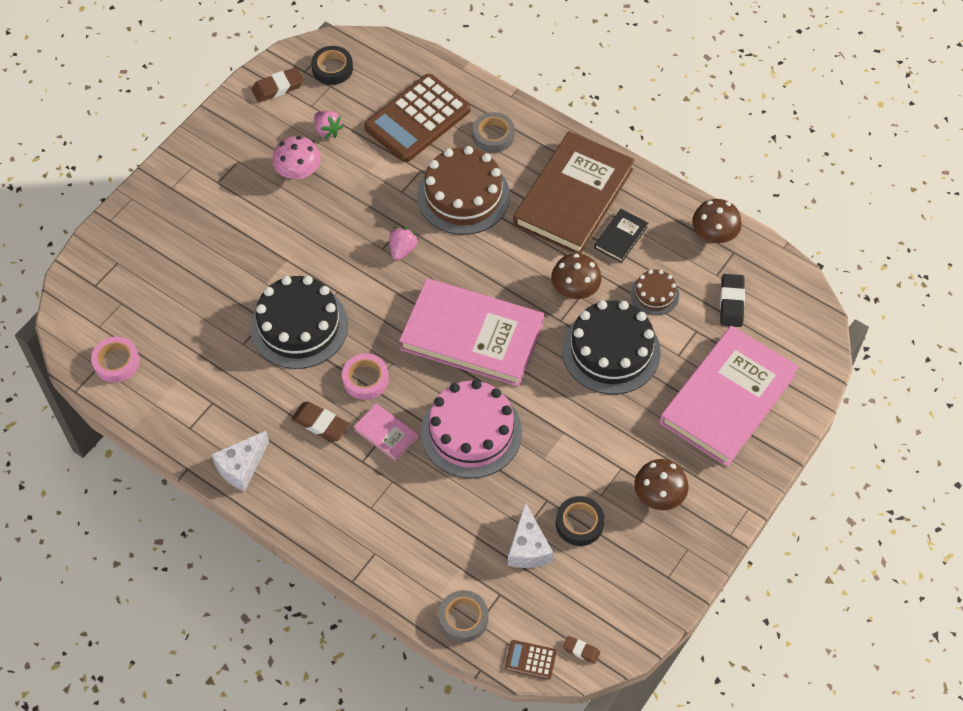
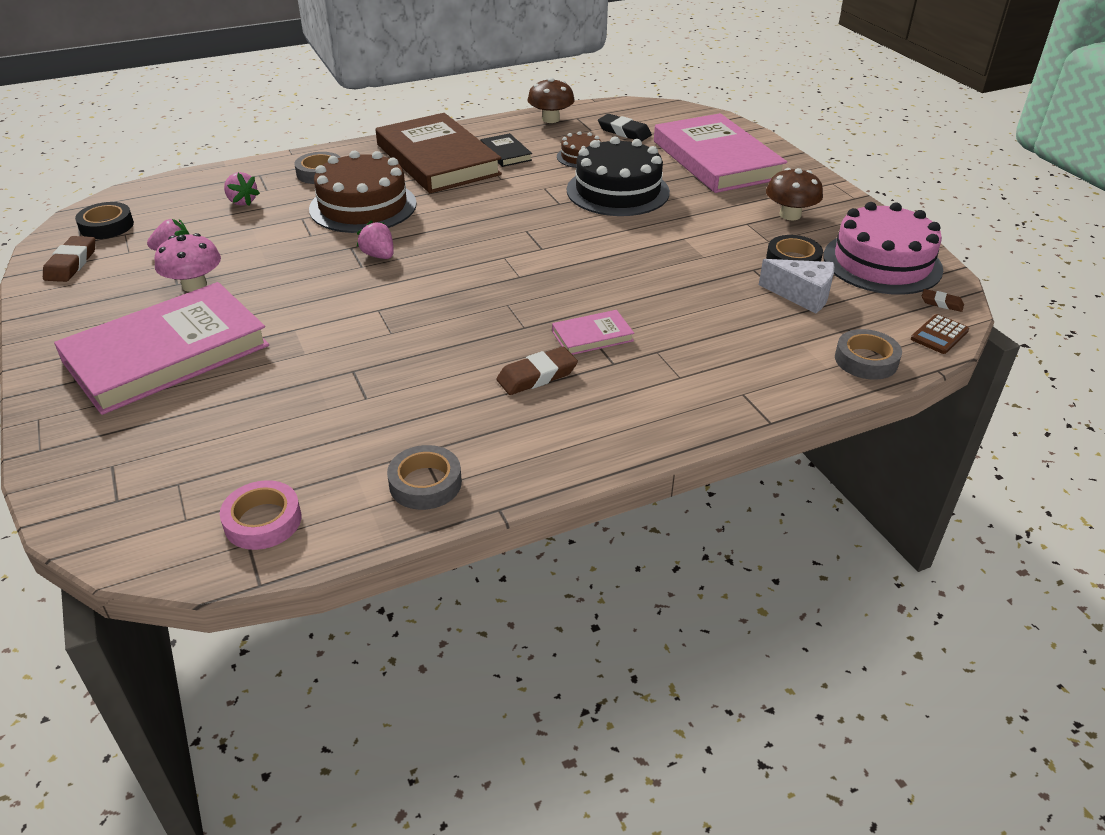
camera: 60 degrees left, 20 degrees down
(187, 420) = (425, 483): none -> grey tape
(241, 467) = (540, 458): white cheese -> none
(299, 326) = (391, 349): black cake -> none
(365, 379) = (510, 327): pink tape -> none
(417, 119) = (242, 202): brown calculator -> pink strawberry
(471, 432) = (638, 285): pink cake -> pink cake (882, 262)
(472, 336) = (526, 250): pink book -> pink book (167, 354)
(575, 289) = (534, 187): brown mushroom -> none
(581, 650) = (941, 303): brown eraser -> brown eraser turned 60 degrees clockwise

